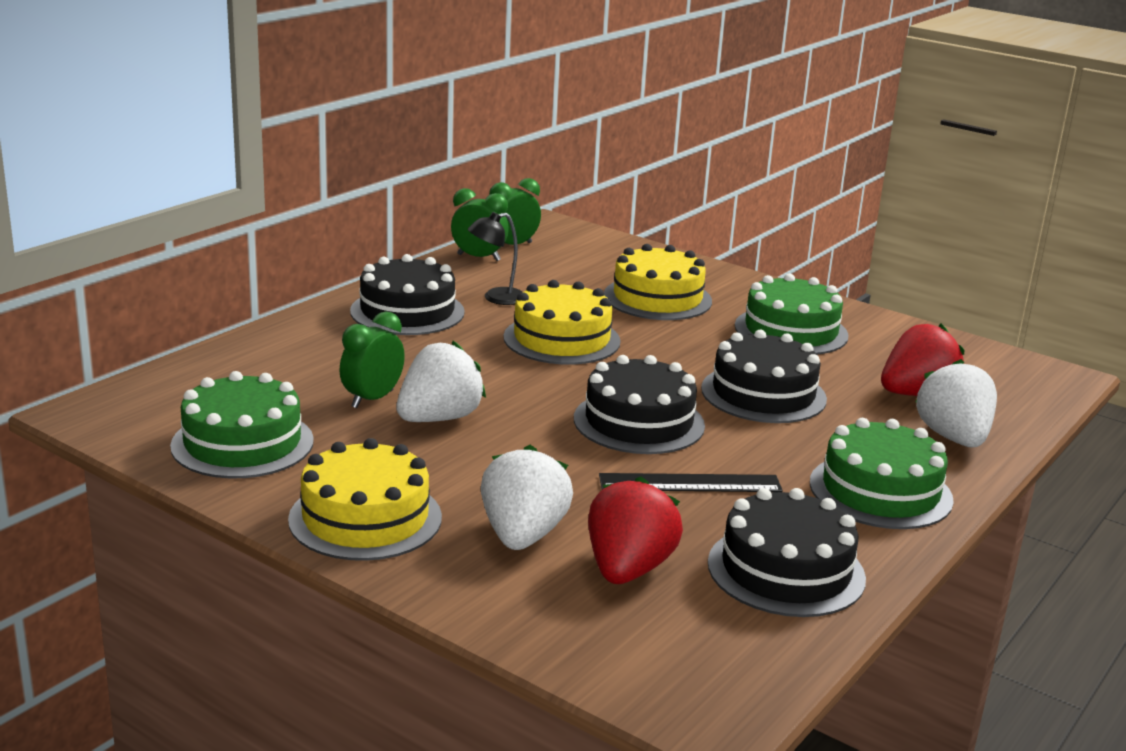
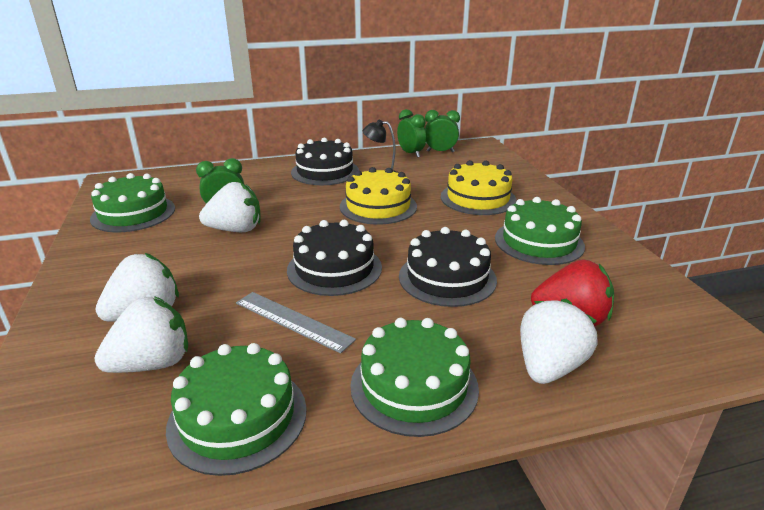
camera: 40 degrees right, 5 degrees up
(365, 518) = (102, 271): yellow cake -> none
(628, 569) = (153, 364): red strawberry -> white strawberry
(690, 483) = (293, 320): black ruler -> grey ruler
(786, 570) = (238, 417): black cake -> green cake

